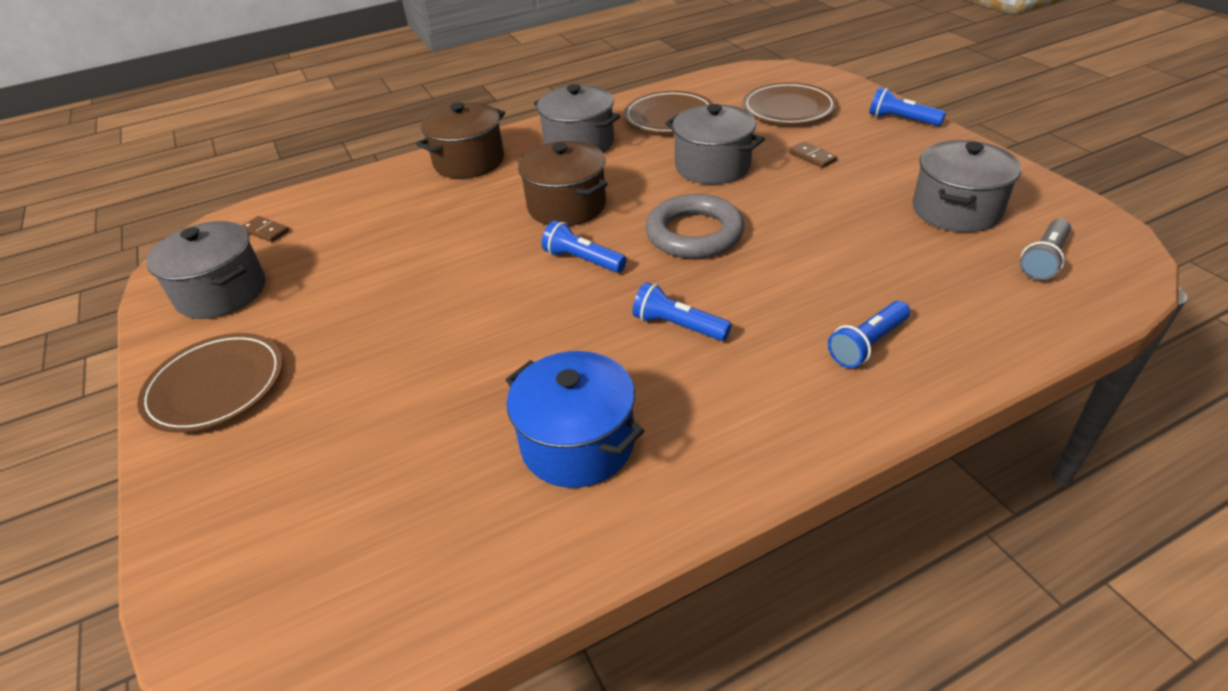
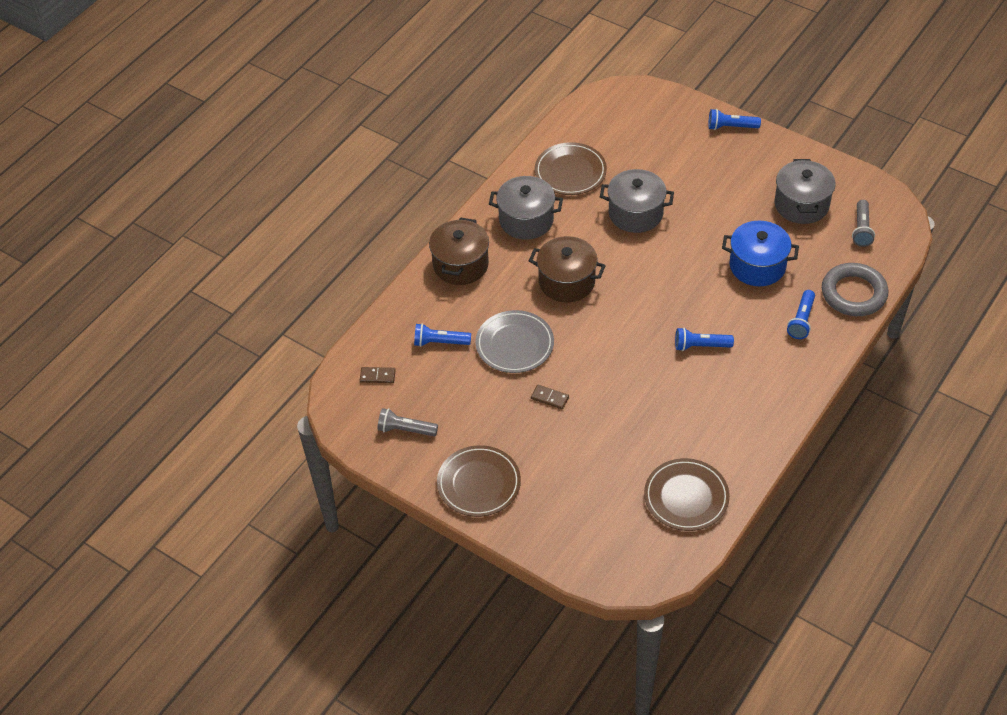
camera: 30 degrees left, 10 degrees up
(222, 292) = (405, 430): grey pot -> grey flashlight
(441, 247) = (514, 344): none -> grey plate
(578, 443) = (701, 431): blue pot -> blue pot (757, 266)
(583, 260) = (613, 321): blue flashlight -> blue flashlight (440, 342)
(694, 233) = (664, 276): grey ring -> grey ring (853, 293)
(788, 108) = (649, 136): brown plate -> brown plate (686, 497)
(812, 157) = (694, 183): brown domino -> brown domino (549, 398)

